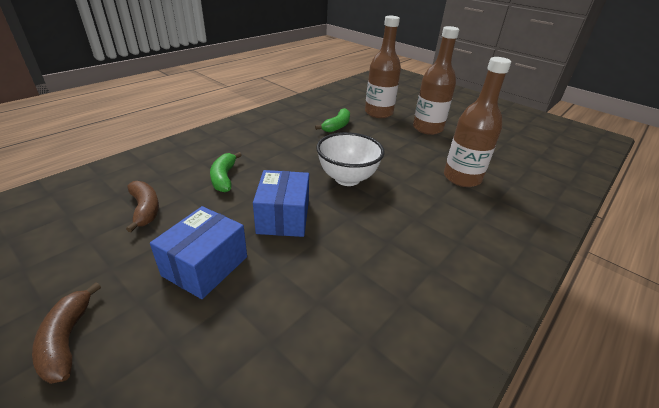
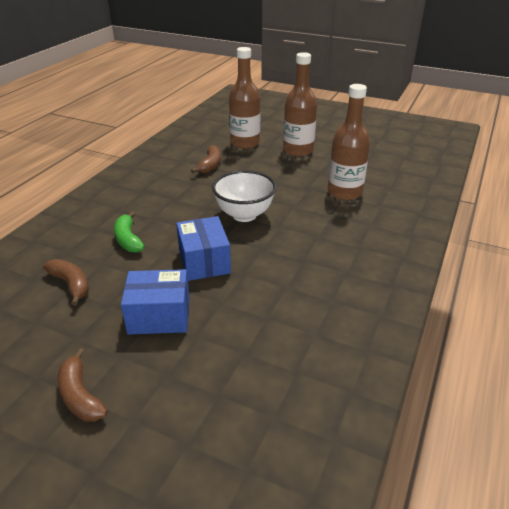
camera: 15 degrees left, 0 degrees up
(205, 266) = (159, 316): blue box -> blue box turned 75 degrees clockwise
(337, 126) = (210, 165): green banana -> brown banana

